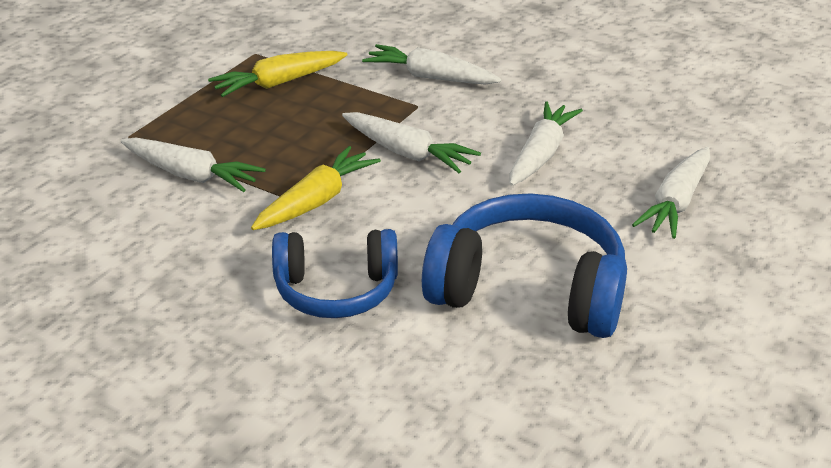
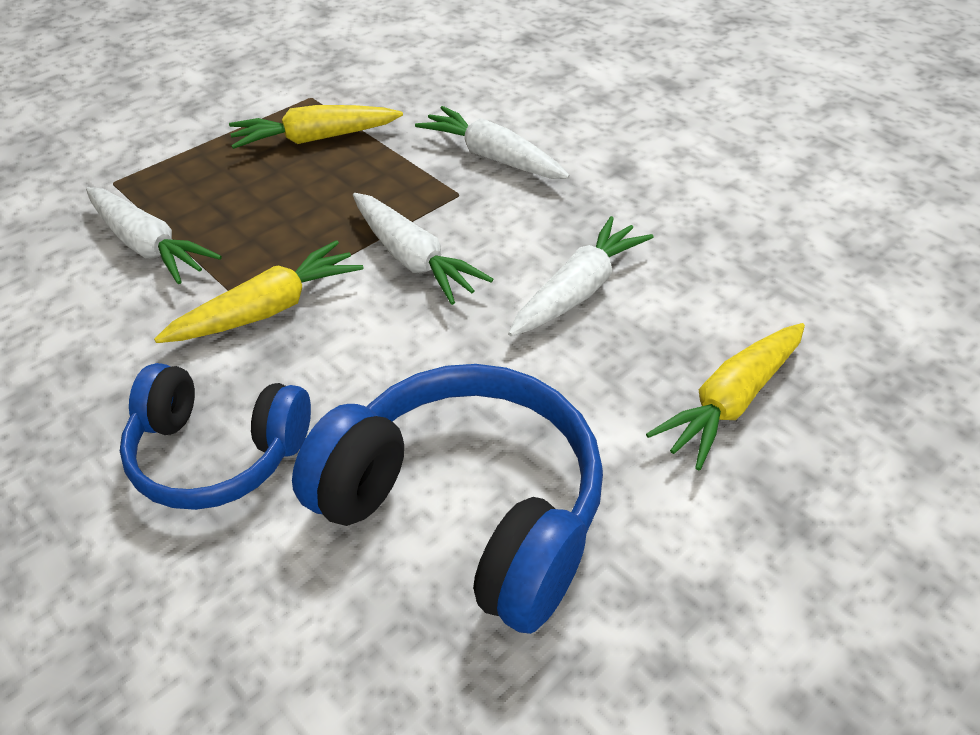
camera: 15 degrees right, 10 degrees up
(676, 203) = (731, 401): white carrot -> yellow carrot

